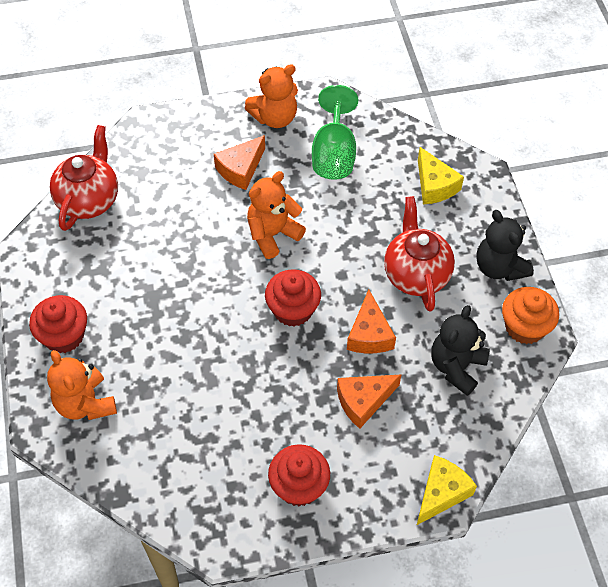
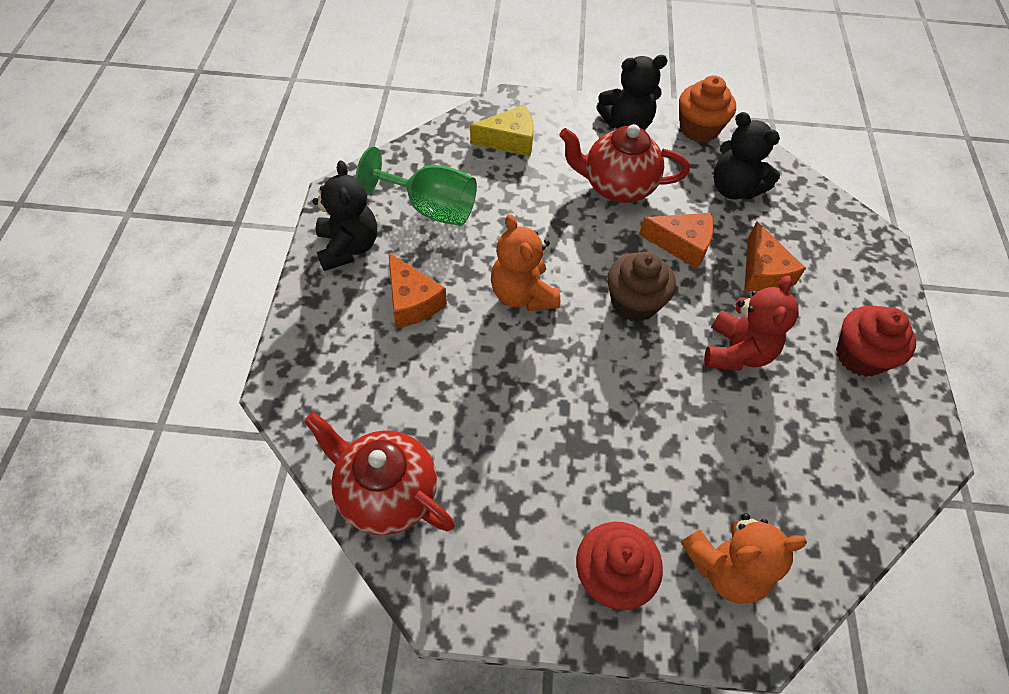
camera: 75 degrees left, 0 degrees up
(270, 390) = (737, 352): none -> red teddy bear
(274, 117) = (348, 247): orange teddy bear -> black teddy bear
(293, 310) = (634, 302): red cupcake -> brown cupcake
(441, 493) = (872, 240): yellow cheese -> none

